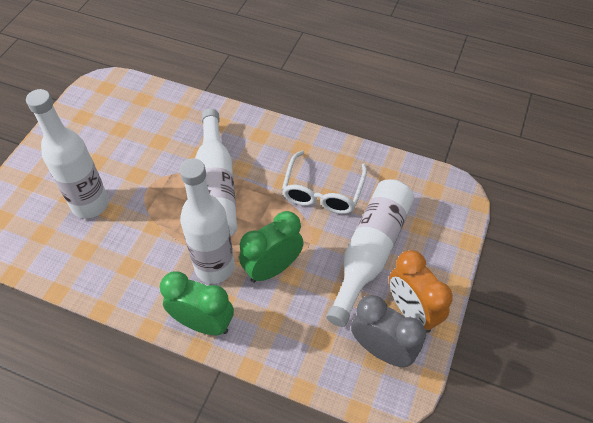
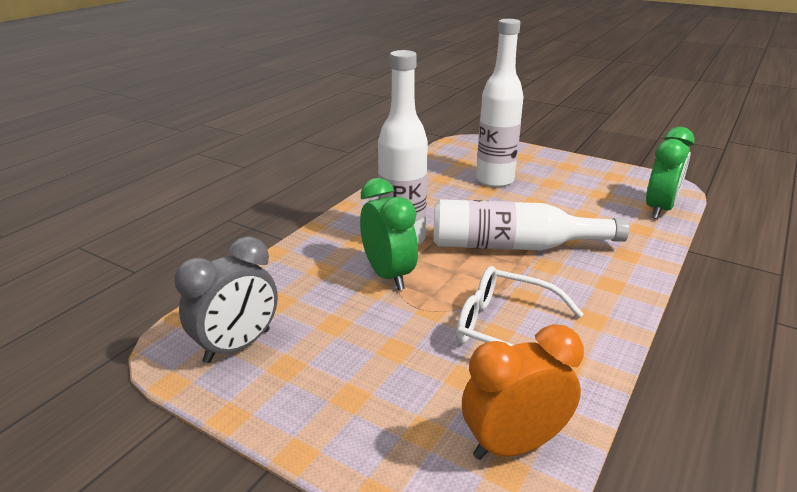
camera: 100 degrees right, 25 degrees down
(203, 323) = (338, 230): green clock -> green clock (659, 209)
(370, 252) = (388, 361): white bottle -> none
(411, 311) = (275, 386): orange clock -> orange clock (514, 444)

